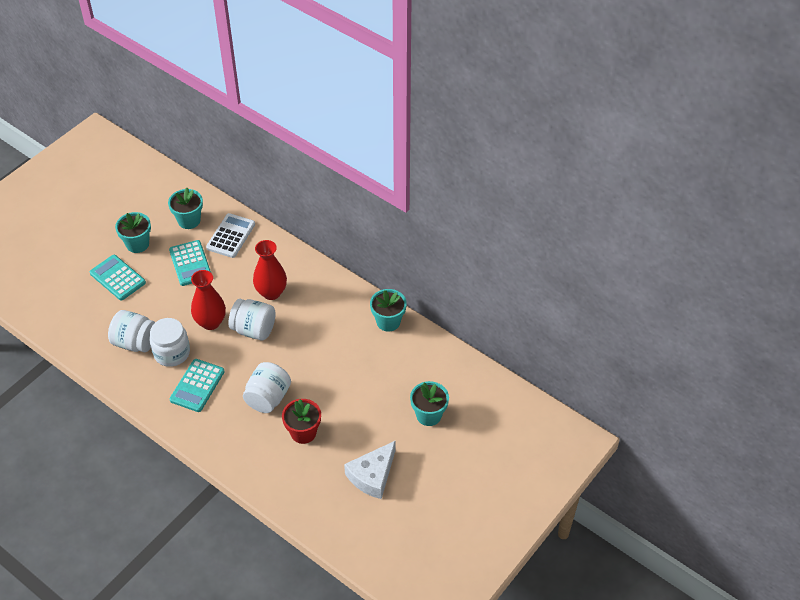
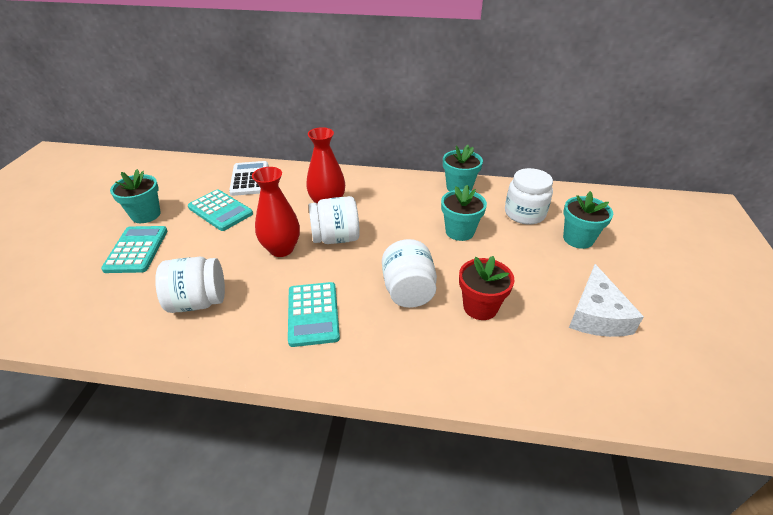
camera: 30 degrees left, 10 degrees down
(117, 278) = (136, 250): turquoise calculator -> turquoise calculator turned 75 degrees clockwise
(172, 353) = (255, 294): white jar -> white jar (524, 213)
(189, 220) = (195, 181): turquoise flower pot -> turquoise flower pot (459, 231)

